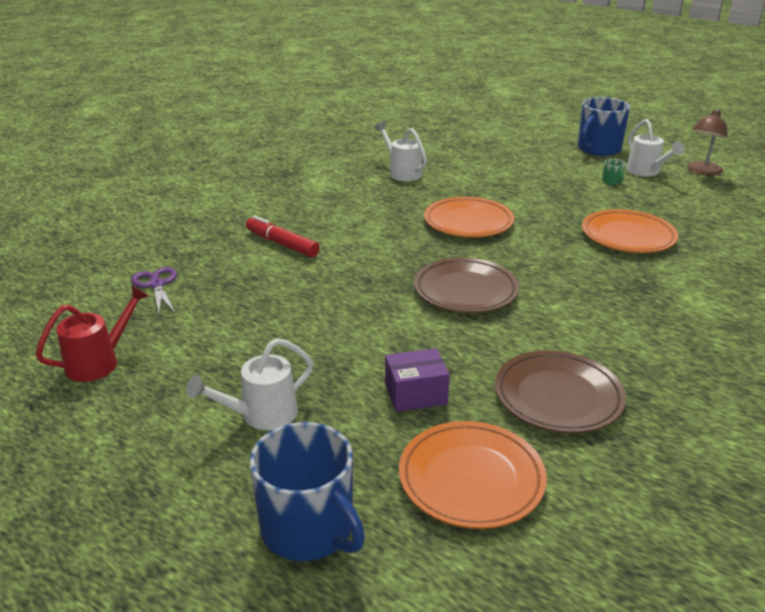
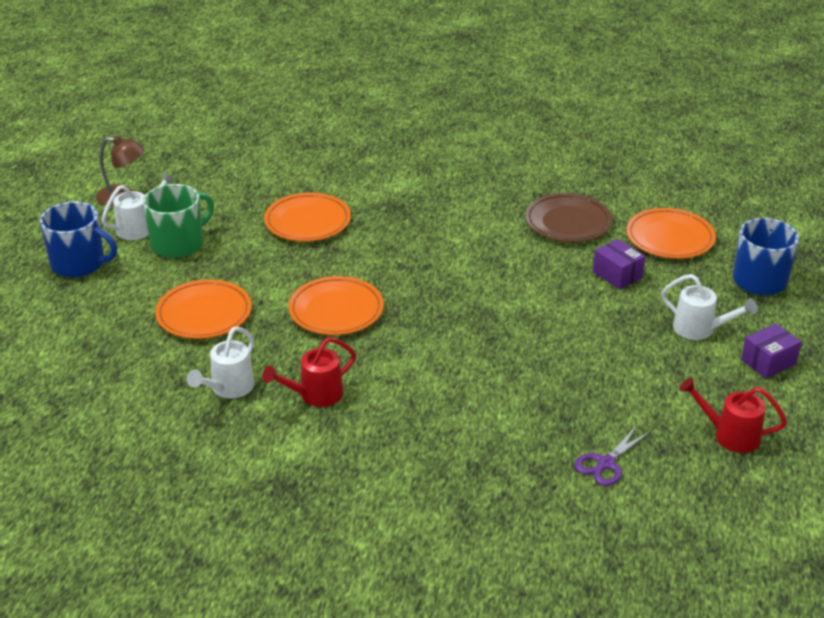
camera: 115 degrees left, 5 degrees up
(155, 444) = (768, 362): none -> purple box
(282, 244) = (467, 415): red marker -> none
(366, 196) = (315, 395): none -> red watering can
(465, 291) = (467, 284): brown plate -> none
(501, 177) = (204, 314): none -> orange plate
(612, 181) = (179, 244): green mug -> green mug, size x2.45

